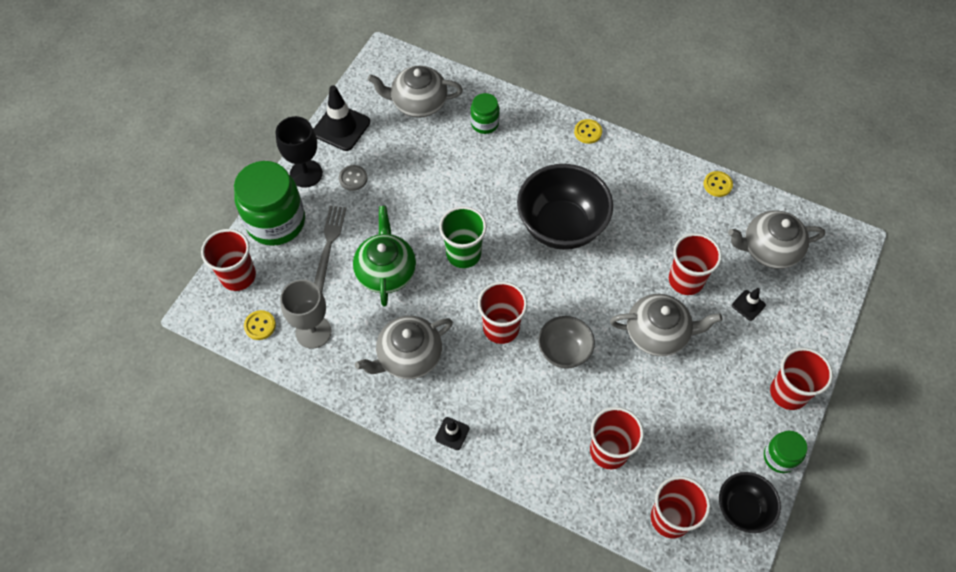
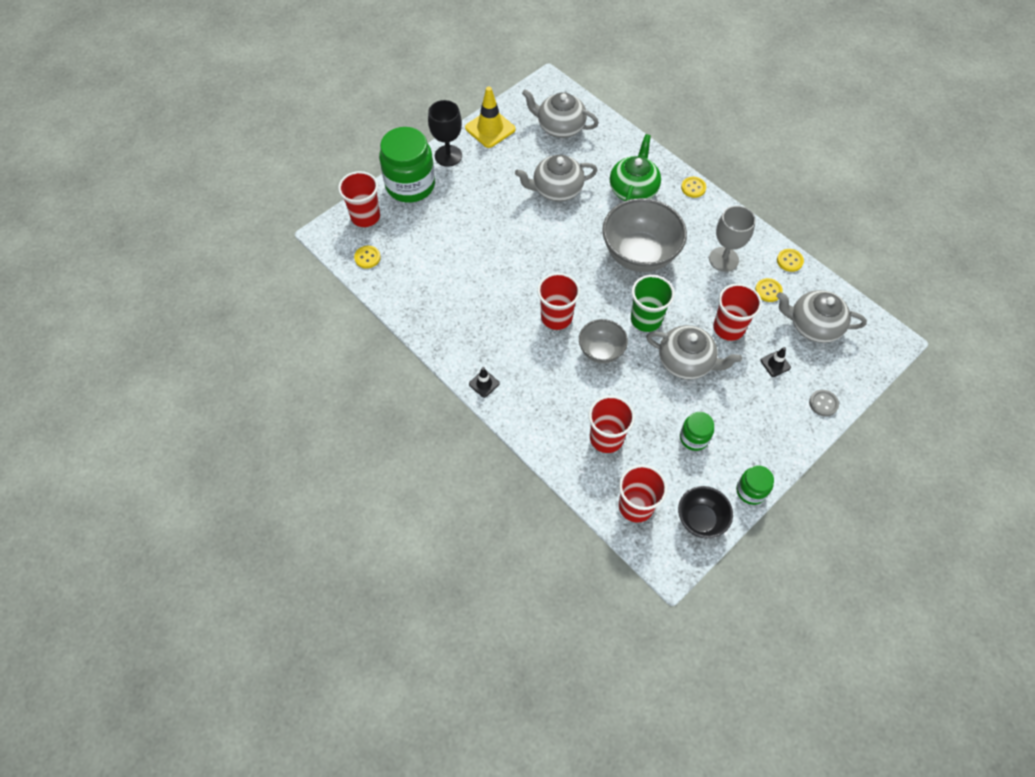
camera: 20 degrees right, 0 degrees up
(313, 332) = (406, 275): grey goblet -> grey goblet (723, 259)
(328, 246) = (444, 214): grey fork -> none
(341, 127) = (490, 129): black traffic cone -> yellow traffic cone
(353, 178) = (484, 170): grey button -> grey button (823, 403)
(386, 271) = (481, 247): green teapot -> green teapot (633, 189)
(408, 356) = (473, 316): grey teapot -> grey teapot (556, 189)
(463, 254) = (549, 252): green cup -> green cup (646, 319)
(484, 123) = (608, 157): green jar -> green jar (694, 438)
(561, 226) = (639, 255): black bowl -> grey bowl
(709, 225) = (768, 291): none -> yellow button
(788, 393) = (780, 443): red cup -> none

